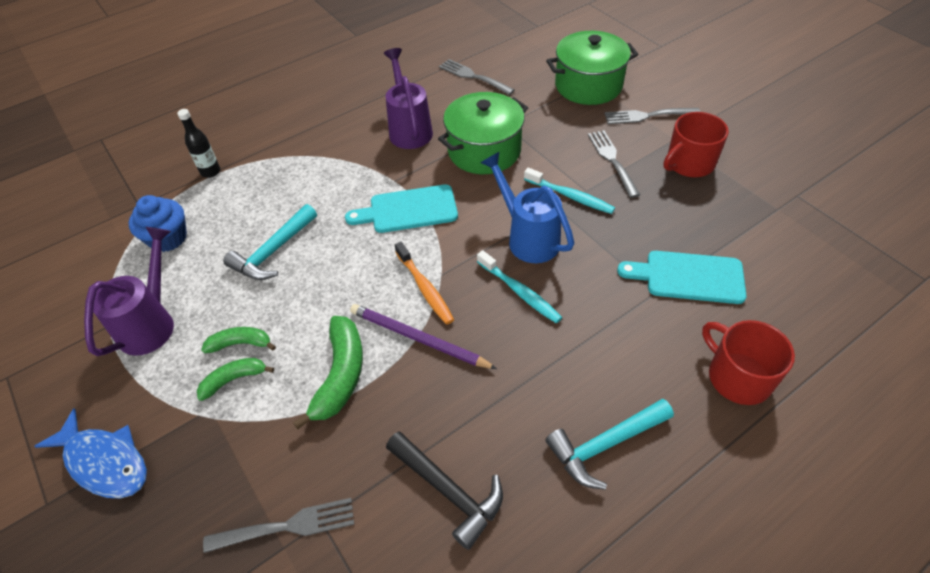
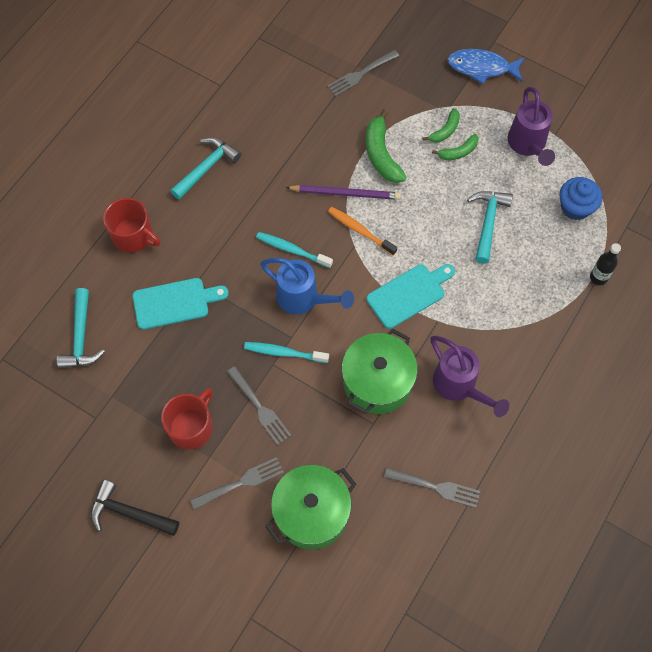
camera: 155 degrees right, 15 degrees up
(449, 491) = (285, 116): black hammer -> black hammer (129, 513)
(817, 273) = (81, 337): none -> turquoise hammer

